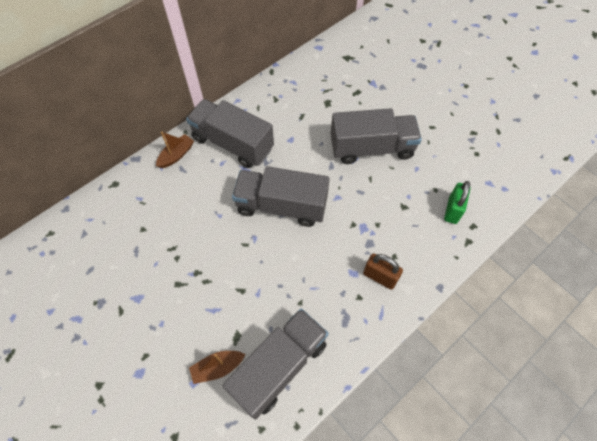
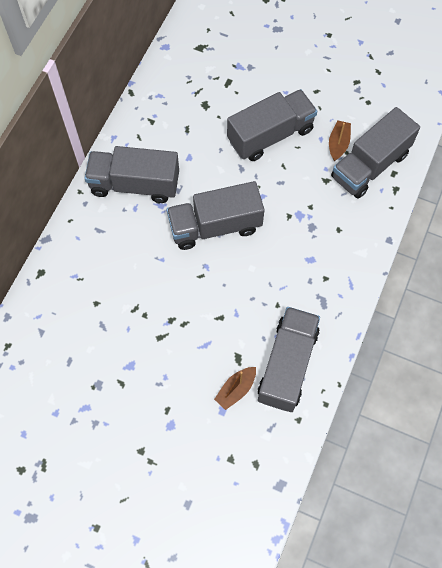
camera: 25 degrees left, 5 degrees up
(176, 155) = (85, 219): brown boat -> brown boat (338, 144)
(380, 277) = (334, 253): brown padlock -> none
(452, 210) = (370, 166): green padlock -> grey truck

